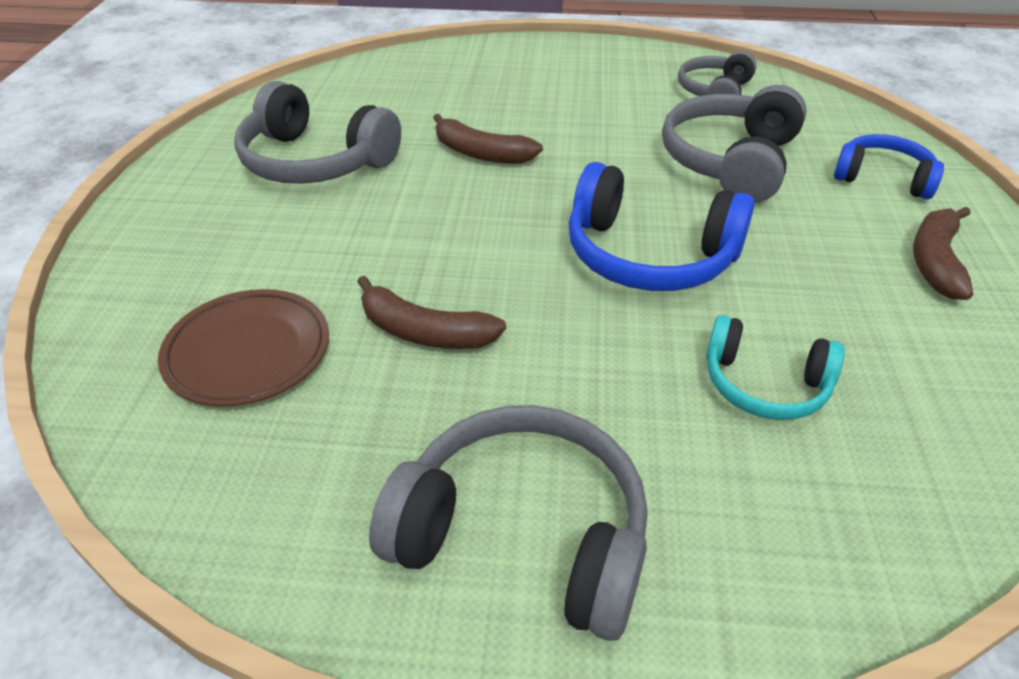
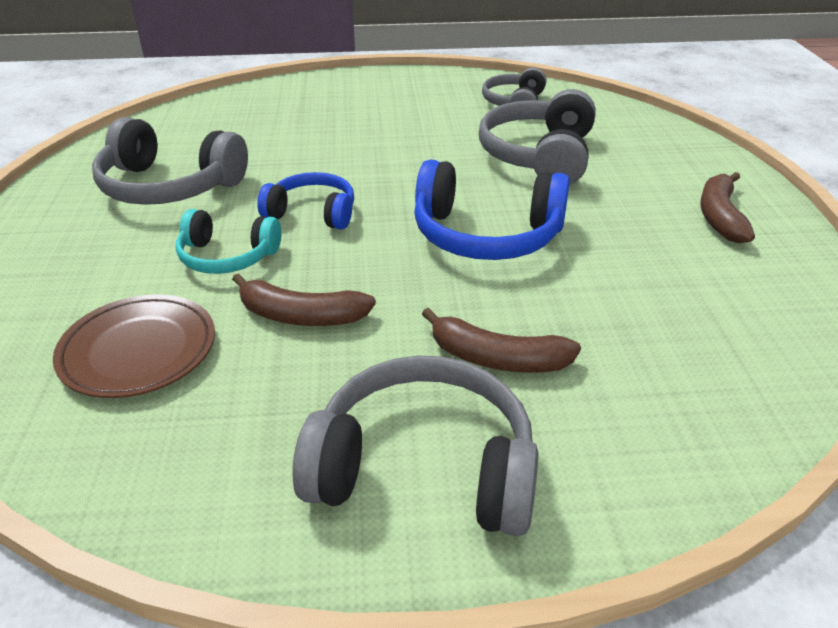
camera: 10 degrees left, 5 degrees down
(481, 153) = (322, 167): brown banana -> brown banana (497, 358)
(764, 385) = (603, 324): turquoise headphones -> turquoise headphones (227, 257)
(882, 178) = (665, 158): blue headphones -> blue headphones (312, 213)

